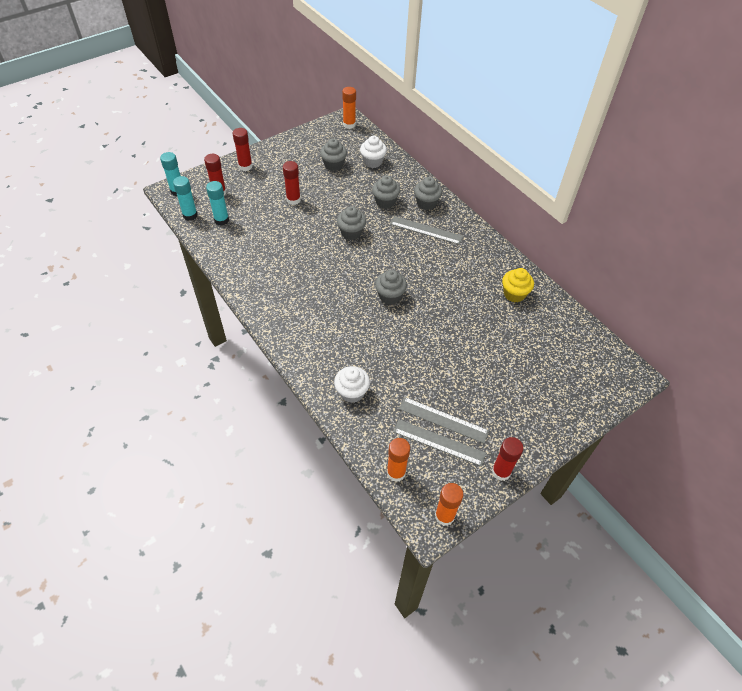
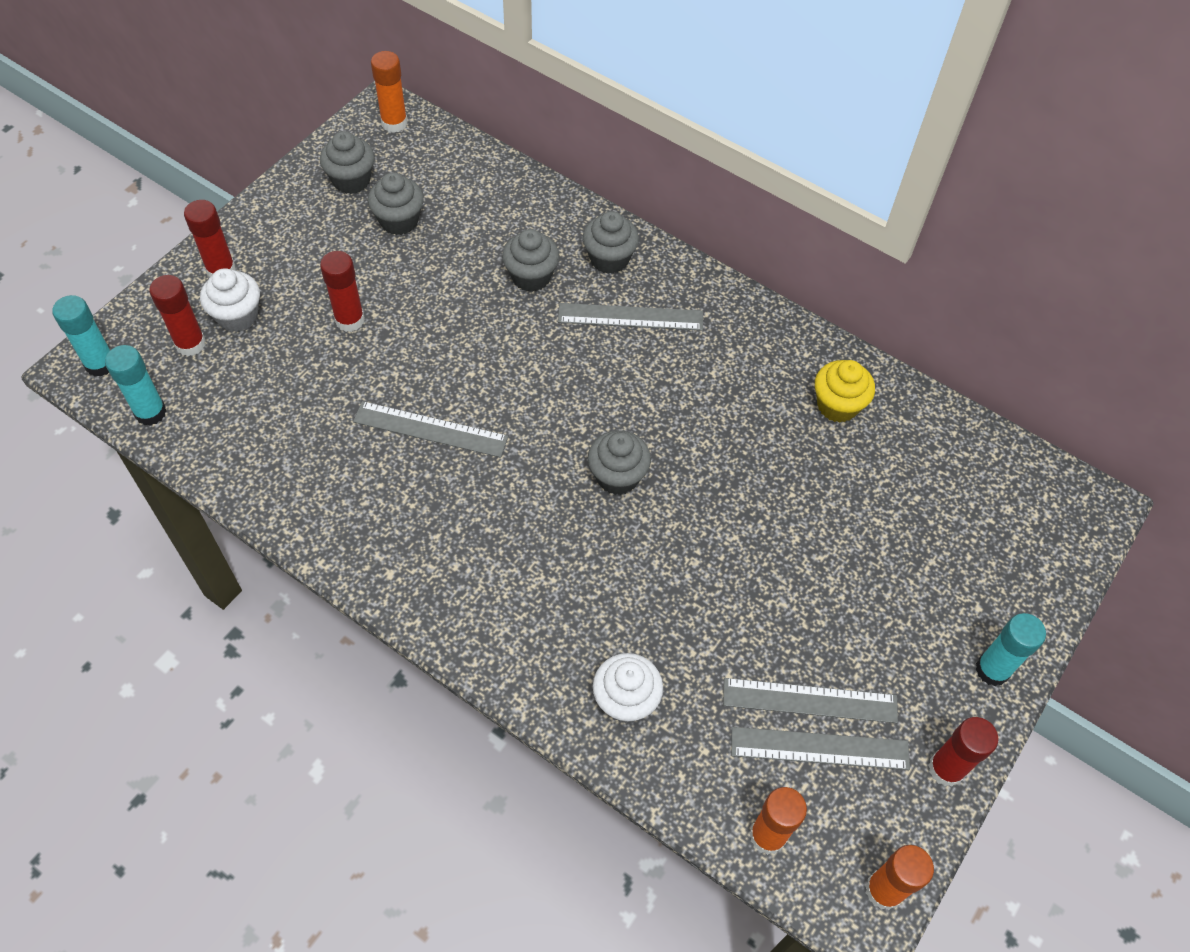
camera: 20 degrees left, 5 degrees up
(221, 220) = (221, 405): turquoise glue stick -> turquoise glue stick (992, 670)
(310, 253) = (430, 429): none -> grey ruler
(351, 233) = (492, 362): grey cupcake -> grey cupcake (351, 180)
(373, 162) = (473, 195): white cupcake -> white cupcake (237, 316)

